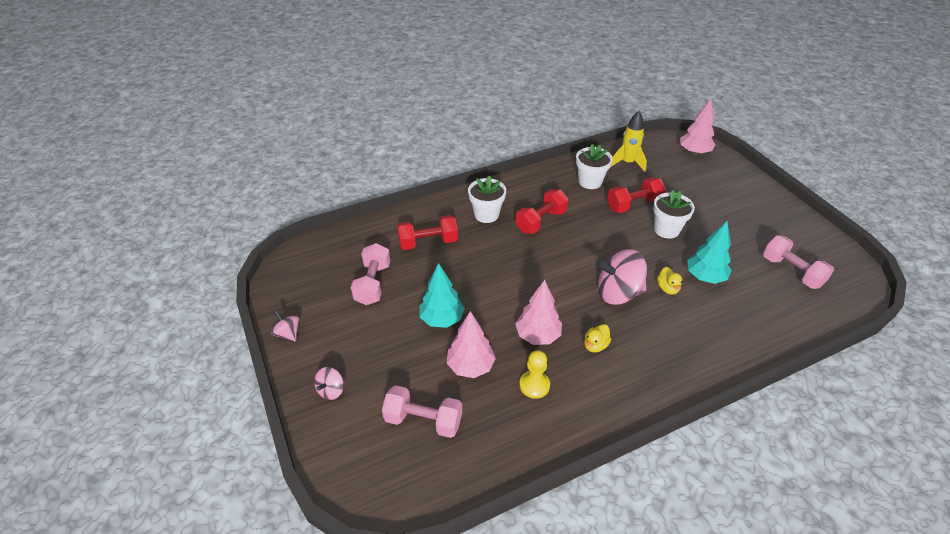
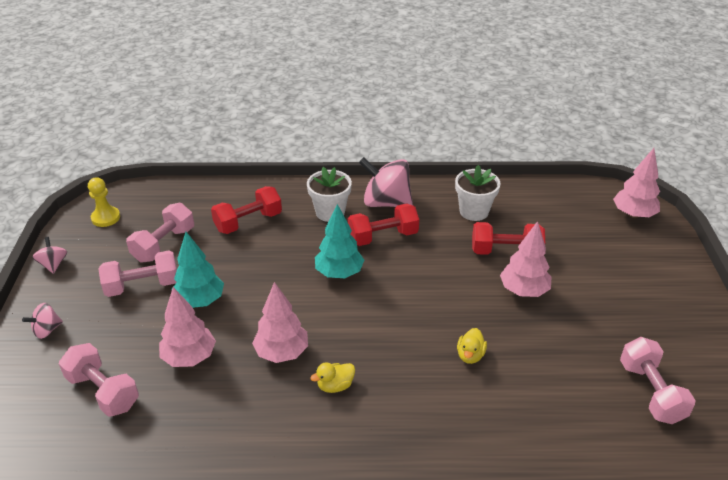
camera: 25 degrees right, 5 degrees down
(383, 324) = (142, 286): none -> pink dumbbell
(428, 242) = (248, 222): red dumbbell -> red dumbbell turned 45 degrees counterclockwise
(534, 385) = (237, 401): yellow pawn -> yellow pawn (106, 218)
(618, 293) = (407, 340): pink spinning top -> pink spinning top (386, 202)
(627, 163) = (536, 203): yellow rocket -> none
(666, 229) = (523, 291): white flower pot -> pink tree
(705, 277) = (528, 359): turquoise tree -> turquoise tree (339, 273)

